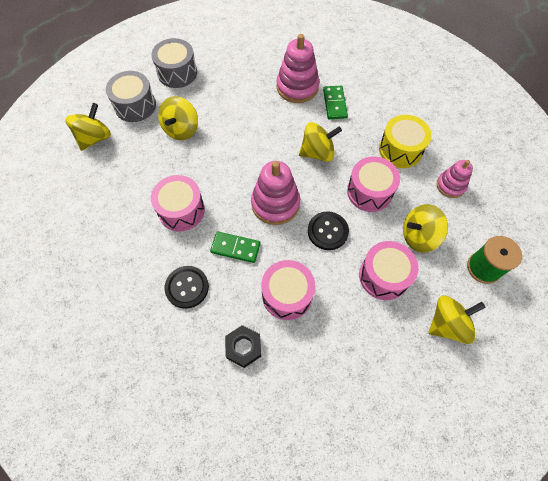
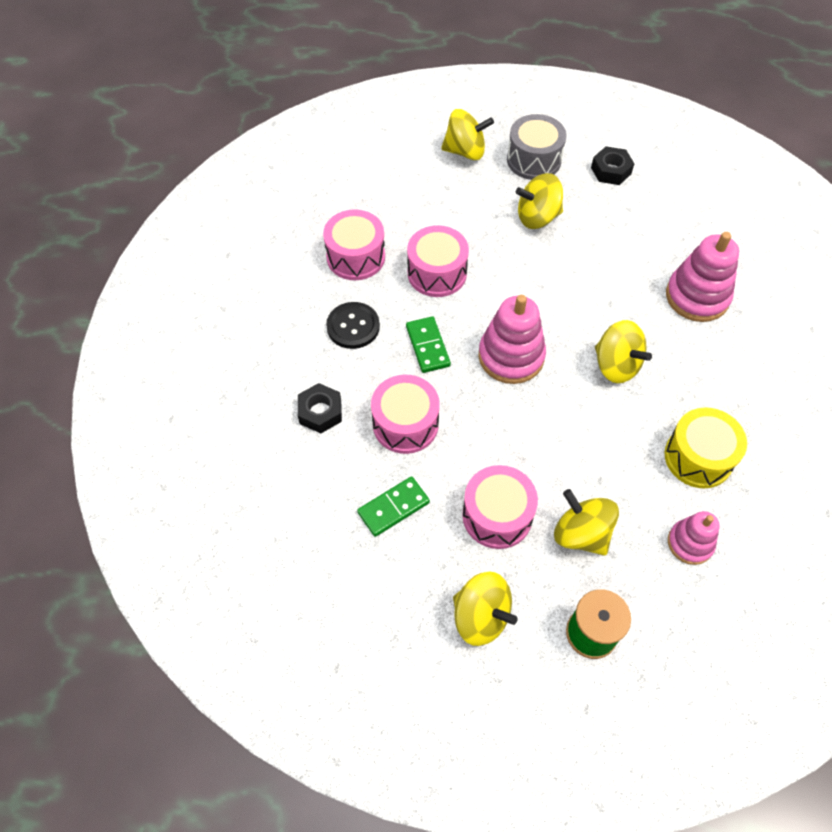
camera: 60 degrees right, 5 degrees down
(177, 73) = (611, 171): grey drum -> black nut
(327, 231) = (514, 427): black button -> none
(335, 104) = (707, 349): green domino -> green domino (393, 508)
(369, 192) = (604, 448): pink drum -> pink drum (356, 257)

